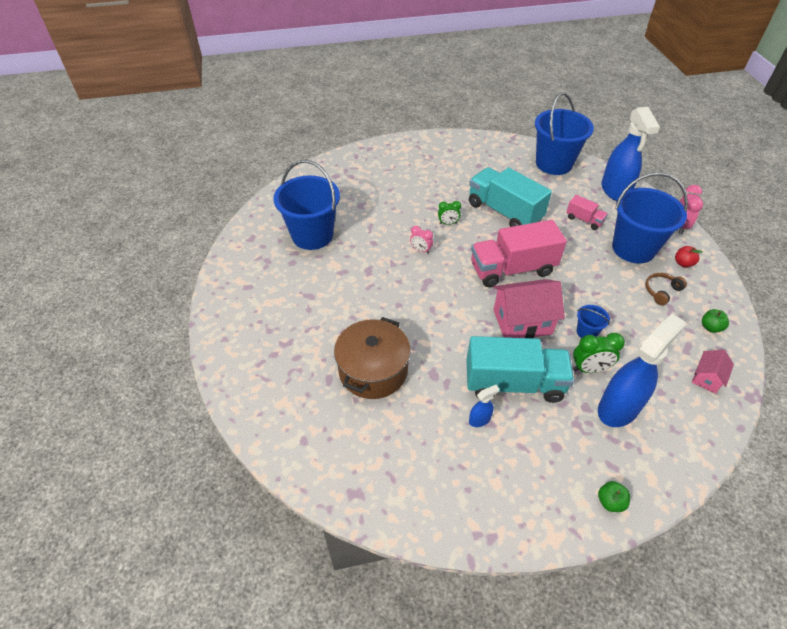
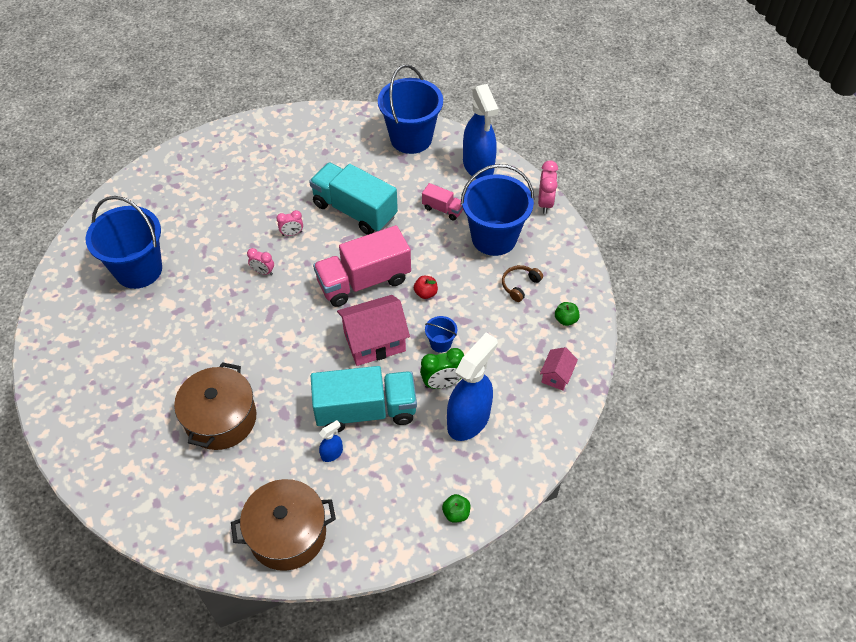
camera: 10 degrees left, 5 degrees up
(432, 493) = (287, 534): none -> brown pot
(448, 223) = (292, 233): green clock -> pink clock
(683, 263) = (545, 249): red apple -> red apple (425, 293)

